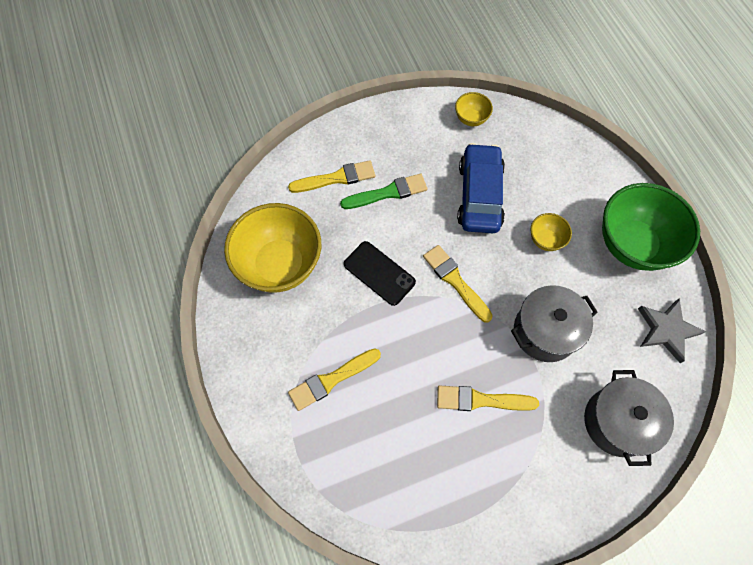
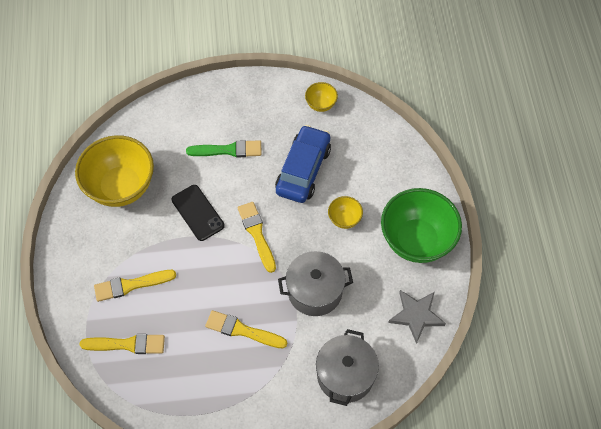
camera: 15 degrees right, 5 degrees down
(336, 178) = (190, 128): yellow brush -> yellow brush (127, 344)

